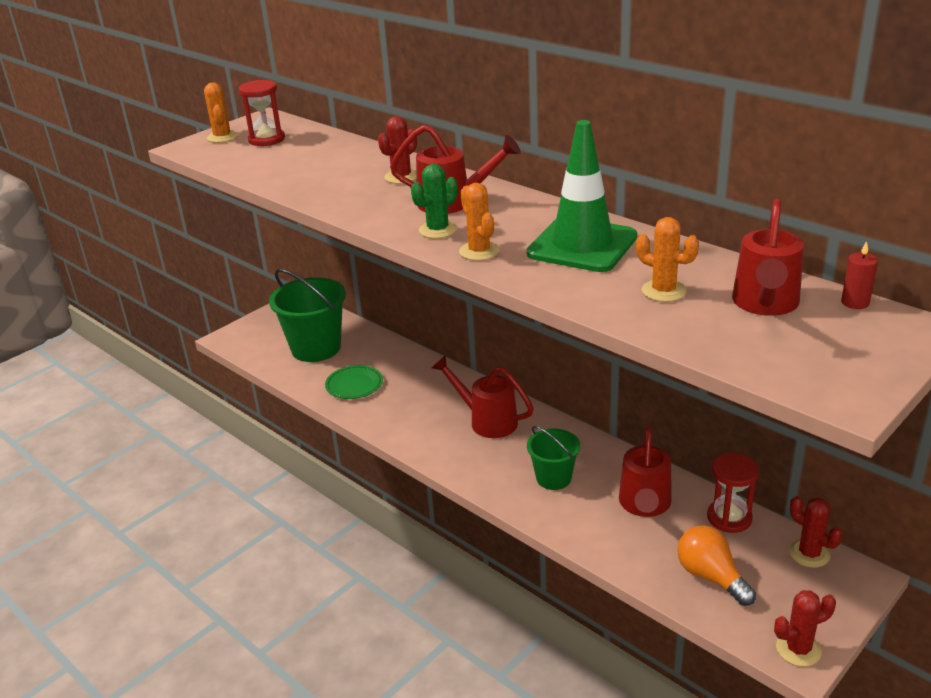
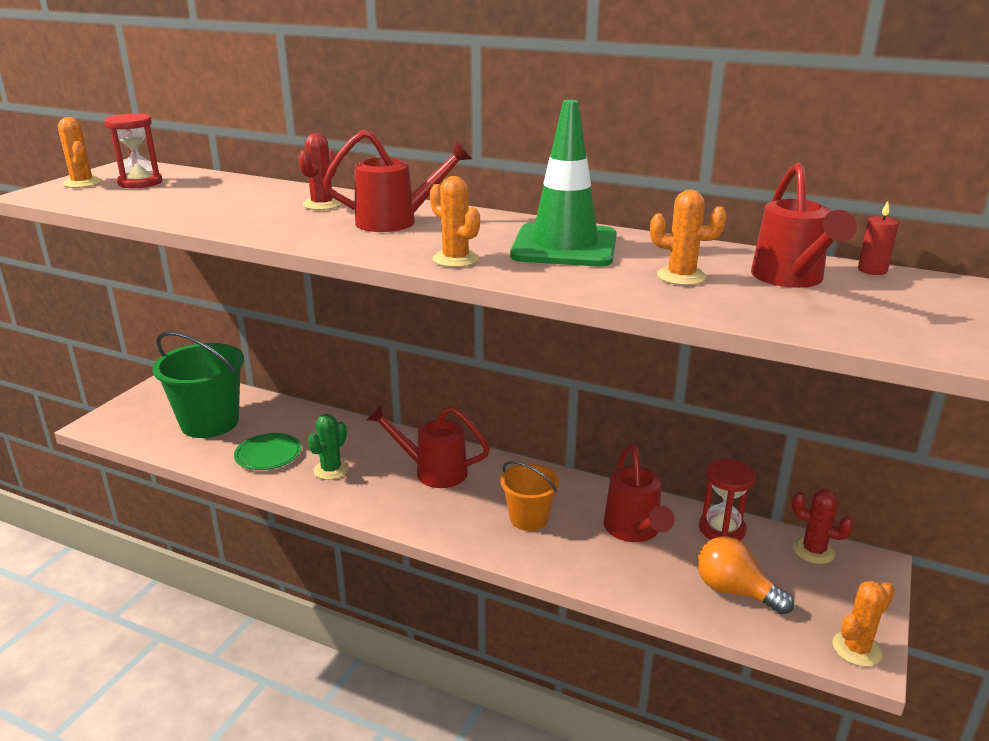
camera: 20 degrees left, 5 degrees down
(438, 230) = (395, 245): green cactus -> green cactus (331, 470)
(553, 478) = (528, 518): green bucket -> orange bucket
(798, 649) = (856, 649): red cactus -> orange cactus

